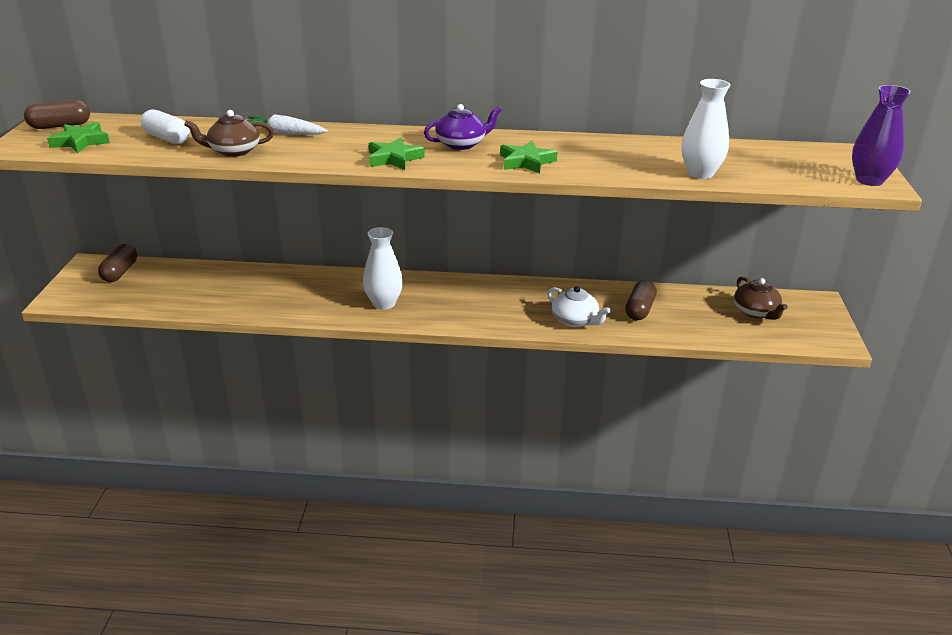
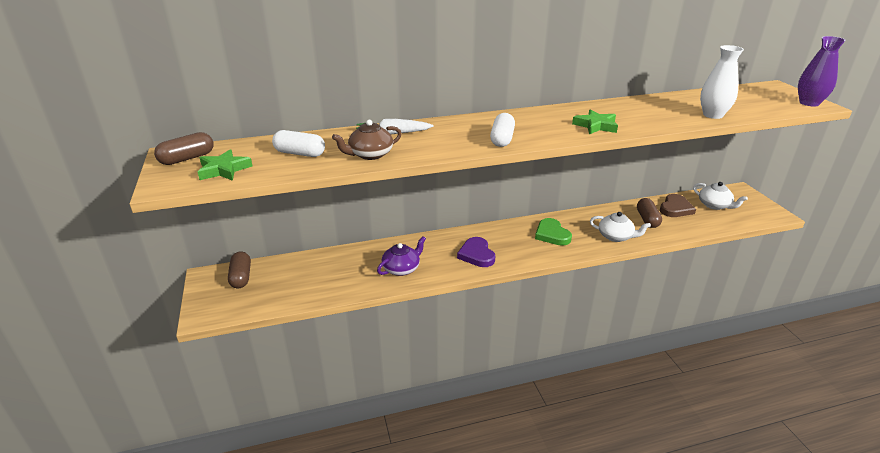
camera: 20 degrees left, 0 degrees up
(384, 303) = (476, 254): white vase -> purple heart
(394, 158) = (502, 139): green star -> white capsule
(461, 144) = (535, 120): purple teapot -> purple teapot (402, 268)
(496, 301) = (552, 234): none -> green heart
(694, 305) = (675, 208): none -> brown heart
(756, 312) = (714, 205): brown teapot -> white teapot

